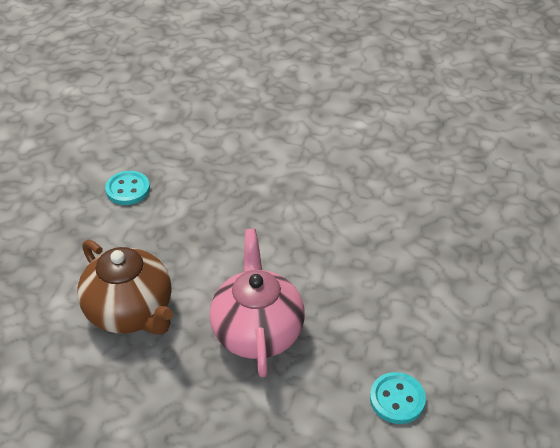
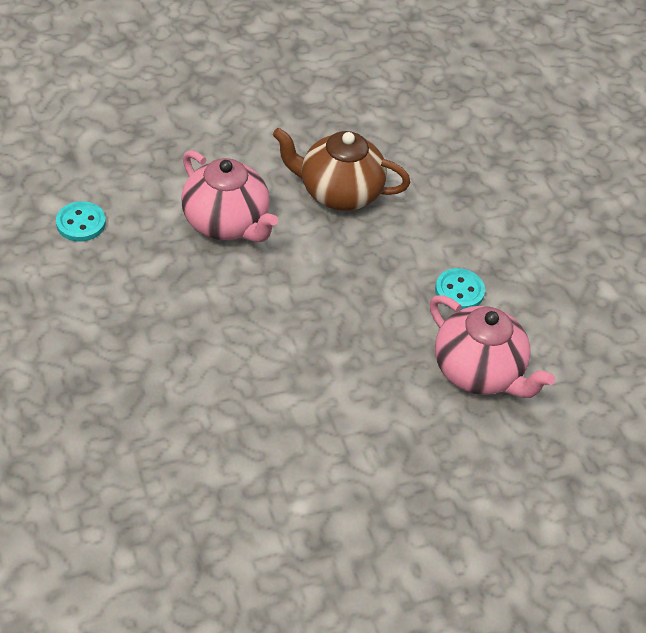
camera: 140 degrees right, 5 degrees up
(176, 139) = (478, 372): none -> pink teapot

